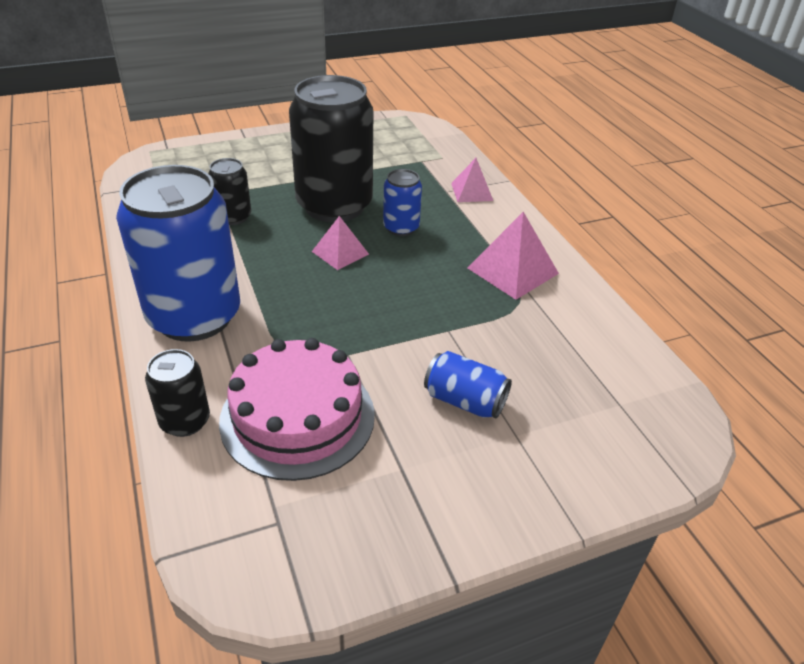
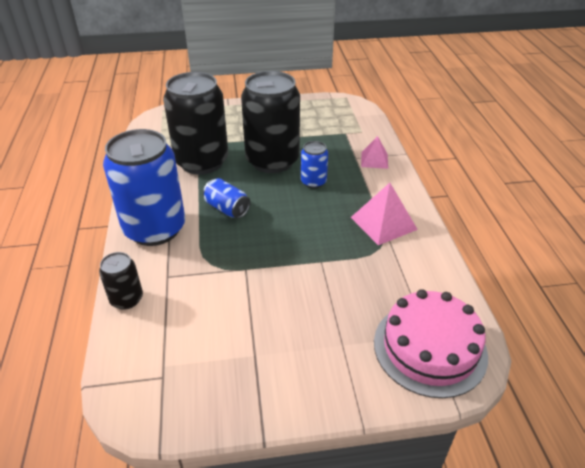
camera: 15 degrees right, 0 degrees up
(233, 217) = (202, 162): black can -> black can, size x2.16
(297, 417) = (198, 308): pink cake -> pink cake (430, 348)
(340, 252) = (265, 195): pink pyramid -> none
(465, 401) = (314, 314): blue can -> blue can (227, 209)

